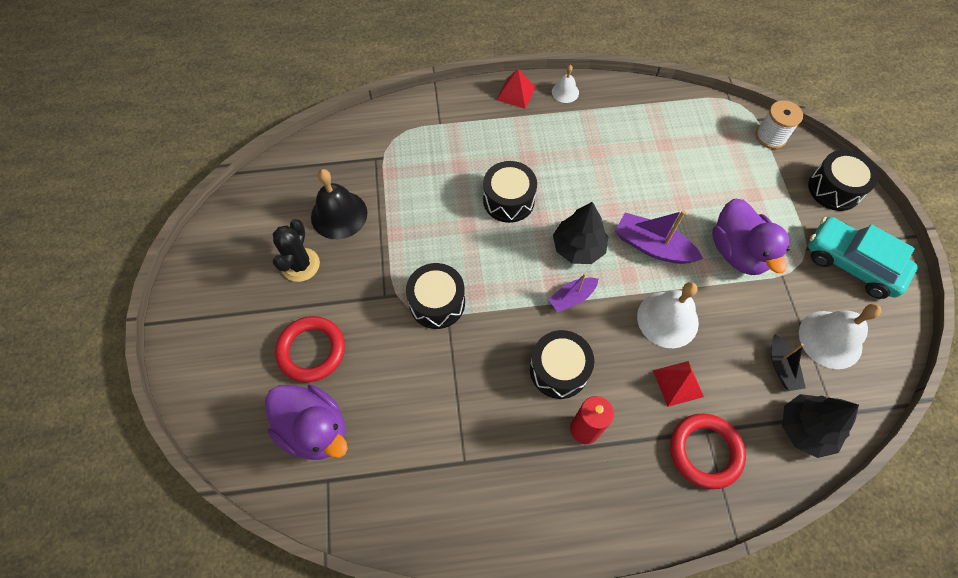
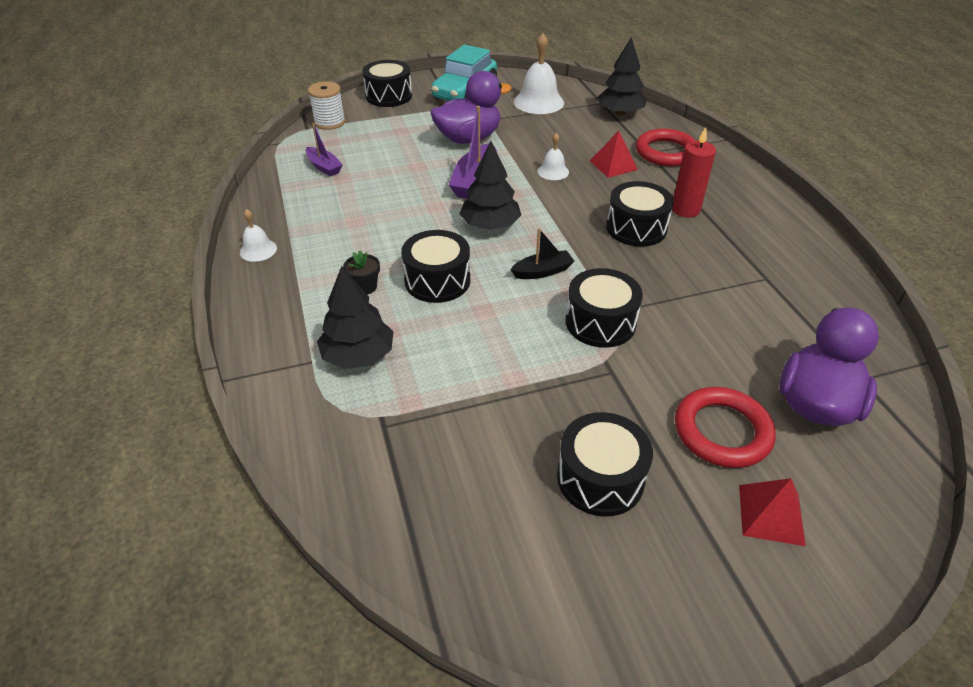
camera: 100 degrees left, 20 degrees down
(300, 265) = (600, 478): black cactus -> black drum
(339, 214) = (498, 449): black bell -> none
(439, 148) = (358, 355): none -> black tree
(509, 154) = (365, 287): none -> black flower pot
(516, 93) = (256, 292): red pyramid -> red pyramid (771, 514)
(572, 297) = (552, 225): purple boat -> purple boat (324, 167)
(667, 319) = (553, 171): white bell -> white bell, size x0.54
(781, 367) = (573, 121): black boat -> black boat (542, 271)

